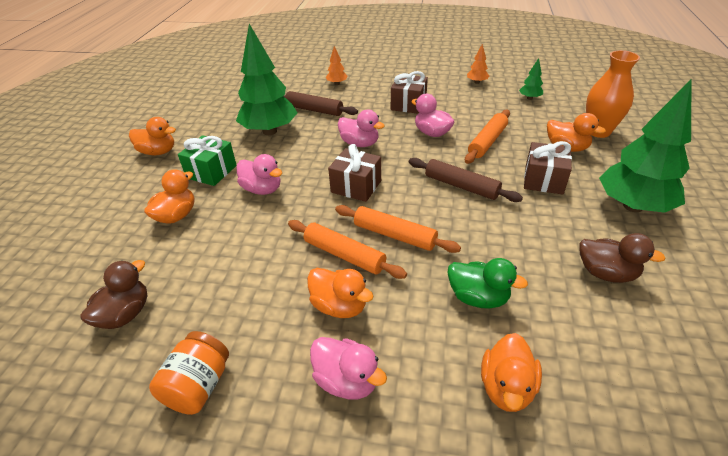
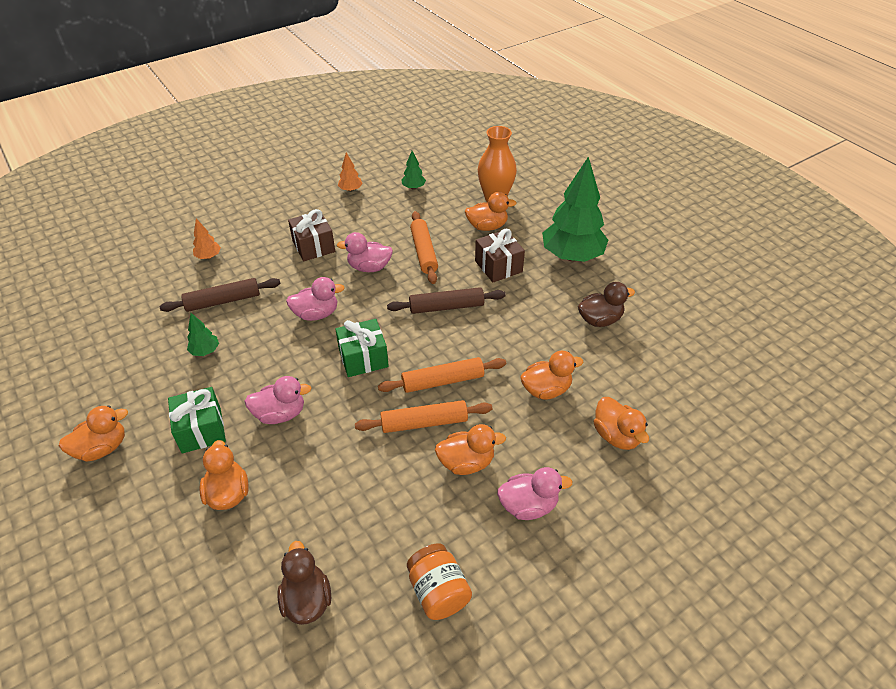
camera: 45 degrees left, 5 degrees up
(269, 131) = (205, 351): green tree -> green tree, size x0.42
(356, 186) = (363, 358): brown gift -> green gift
(478, 297) = (546, 390): green duck -> orange duck

